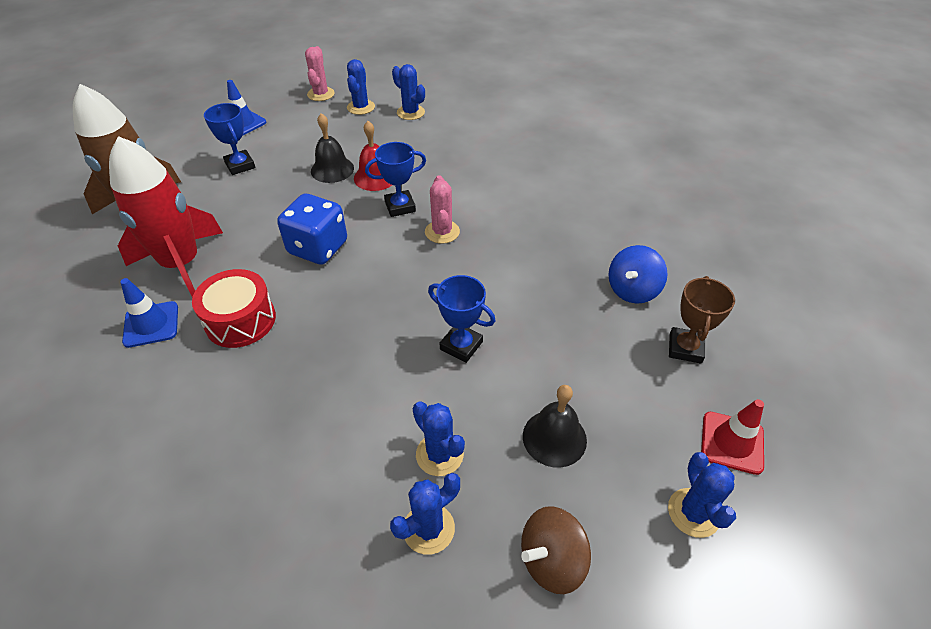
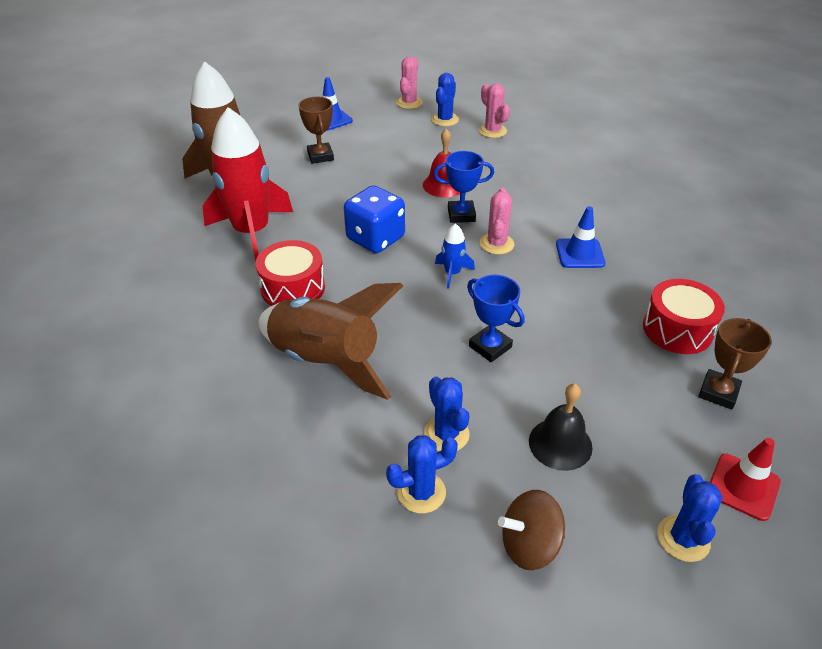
camera: 15 degrees right, 5 degrees down
(151, 324) = (216, 277): blue traffic cone -> blue traffic cone (580, 254)
(240, 165) = (320, 156): blue trophy -> brown trophy
(294, 398) = (326, 361): none -> brown rocket
(332, 169) = (404, 172): black bell -> none
(405, 272) = (452, 273): none -> blue rocket
(410, 112) = (492, 131): blue cactus -> pink cactus
(632, 290) = (677, 329): blue spinning top -> red drum

